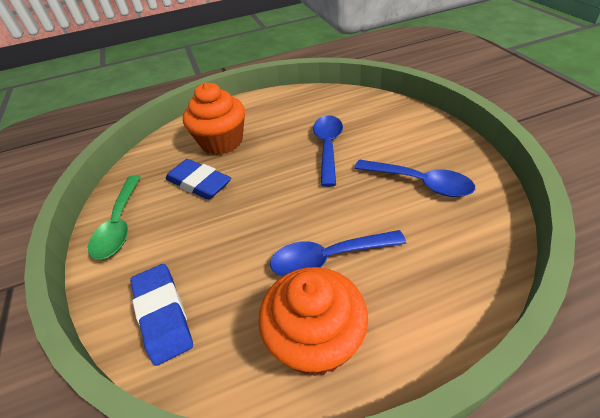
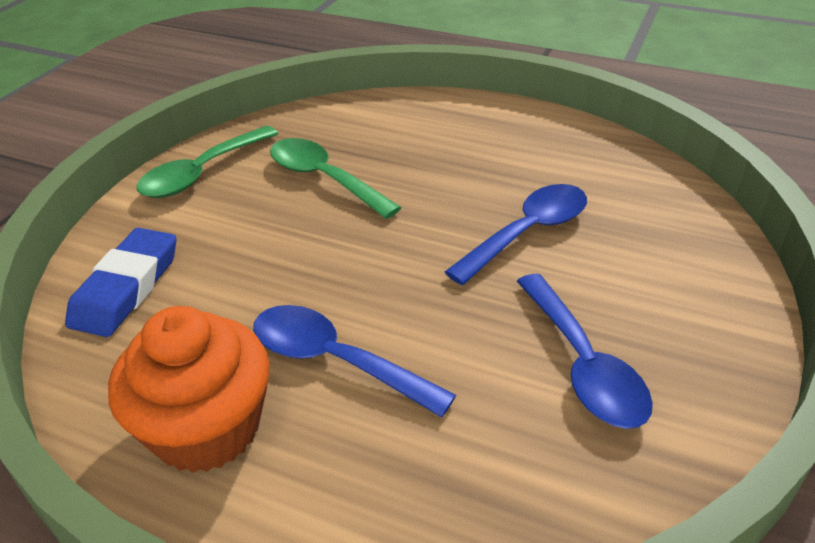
camera: 40 degrees right, 5 degrees down
(199, 183) = (324, 179): blue eraser -> green spoon
(222, 142) = (410, 145): orange cupcake -> none

